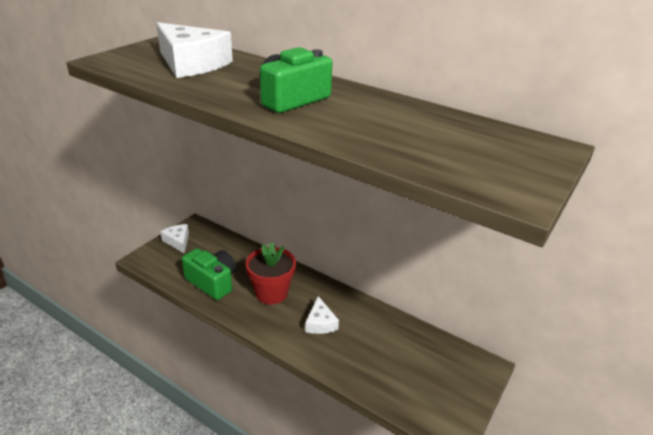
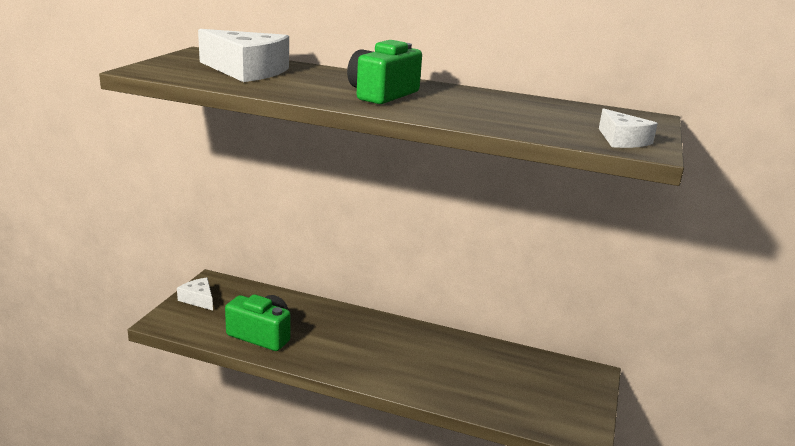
camera: 15 degrees left, 10 degrees down
(271, 293) = (337, 337): red flower pot -> none
(320, 323) = (405, 358): white cheese -> white cheese (622, 140)

